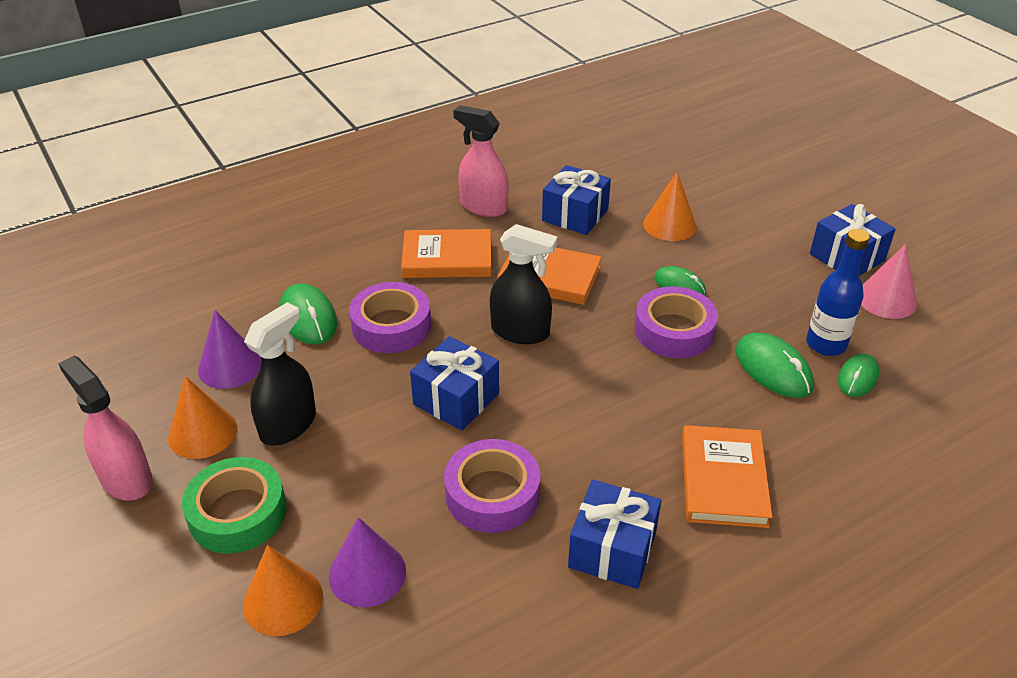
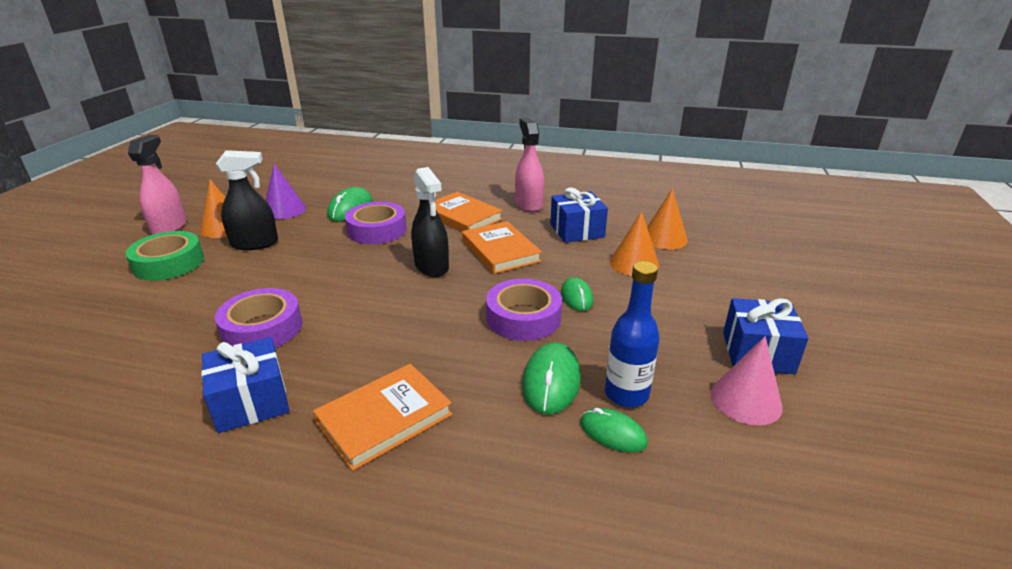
camera: 45 degrees right, 10 degrees down
(283, 600) = (106, 307): orange cone -> orange cone (664, 238)
(367, 573) = (149, 321): purple cone -> none
(456, 399) = (338, 276): blue gift -> none
(858, 378) = (612, 433): green mouse -> green mouse turned 45 degrees clockwise

